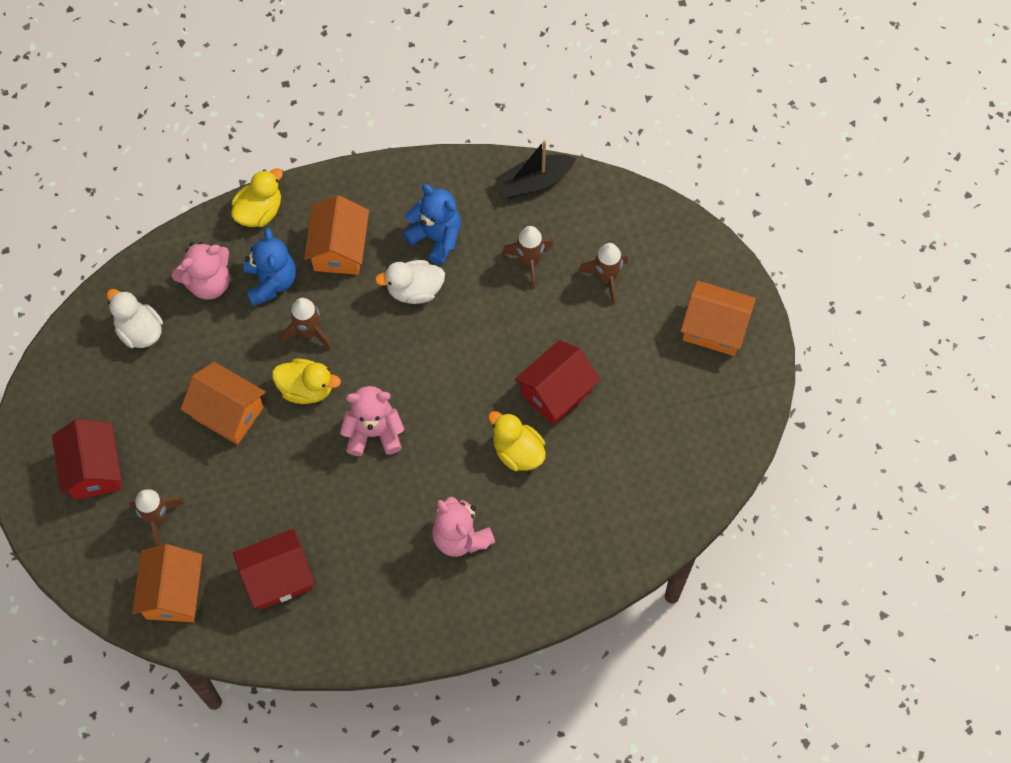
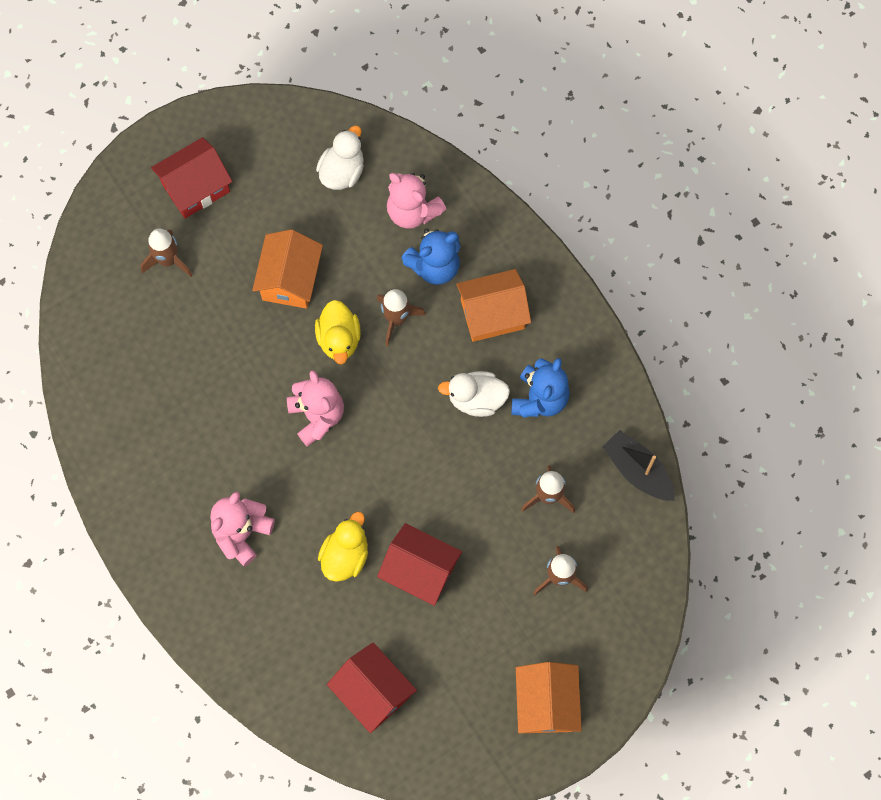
camera: 70 degrees right, 5 degrees up
(173, 593) = (104, 301): orange house -> none
(259, 211) = (503, 227): yellow duck -> none
(278, 577) = (148, 385): red house -> red house (373, 692)
(414, 290) = (476, 399): white duck -> white duck turned 60 degrees counterclockwise

